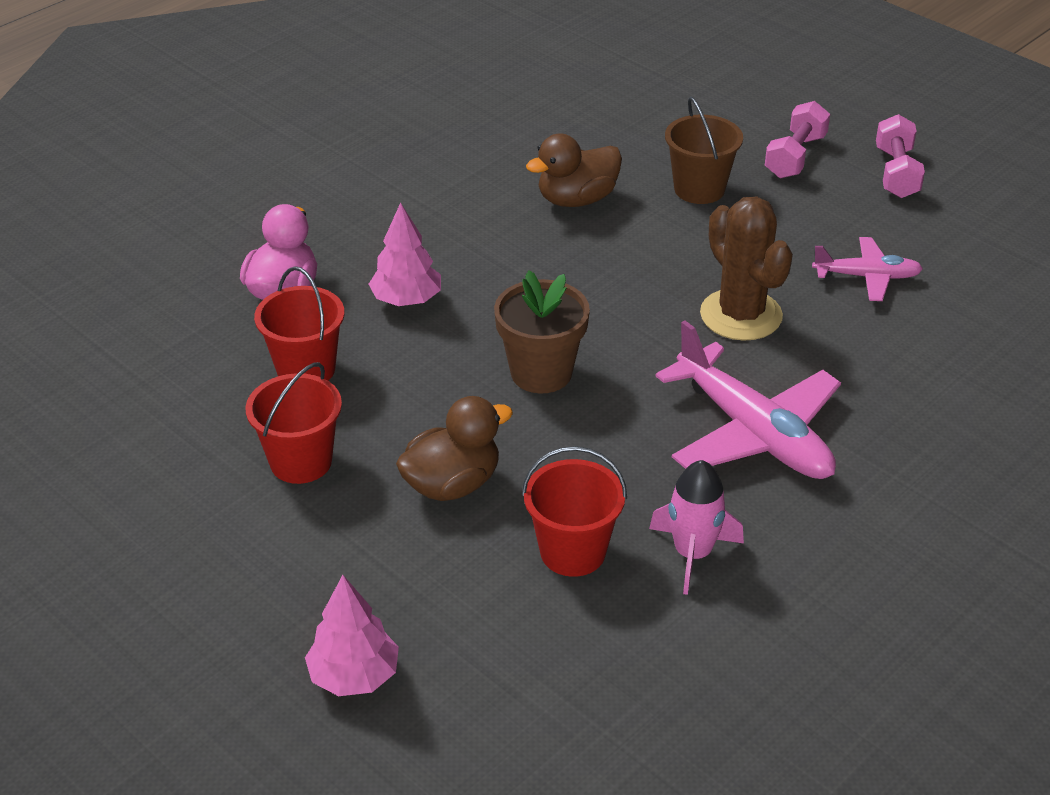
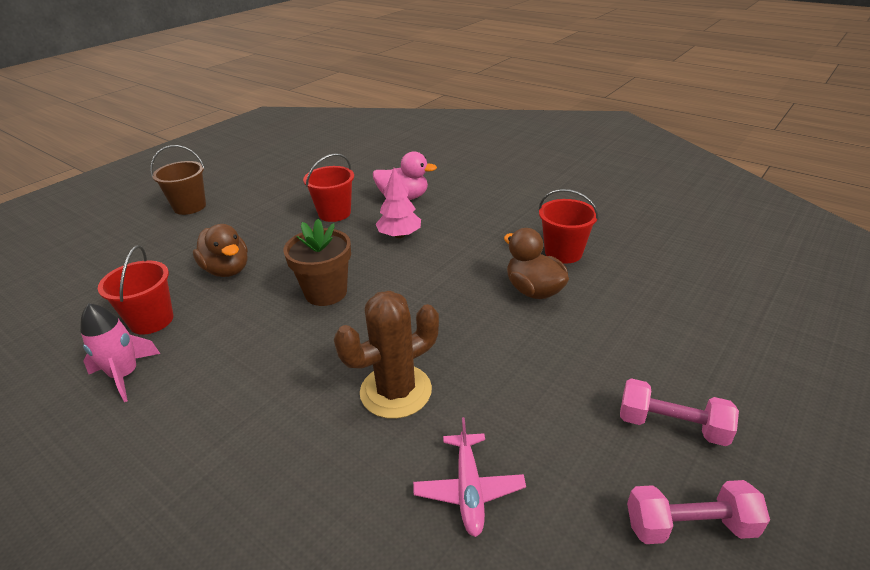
camera: 85 degrees right, 5 degrees down
(301, 462) = (259, 222): red bucket -> red bucket (563, 253)
(354, 676) = (97, 257): pink tree -> none
(699, 189) = (578, 357): brown bucket -> brown bucket (190, 206)
(754, 433) = (243, 404): pink plane -> none

